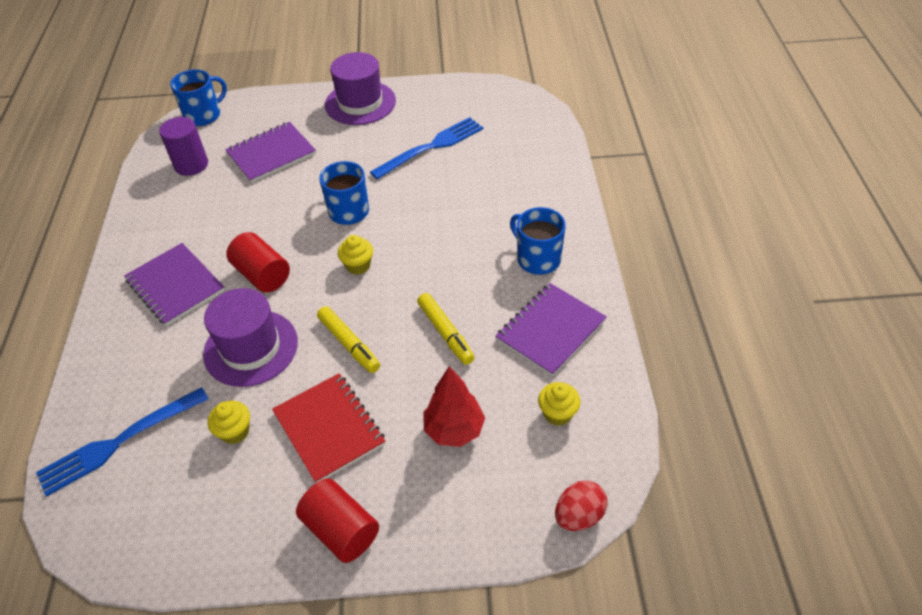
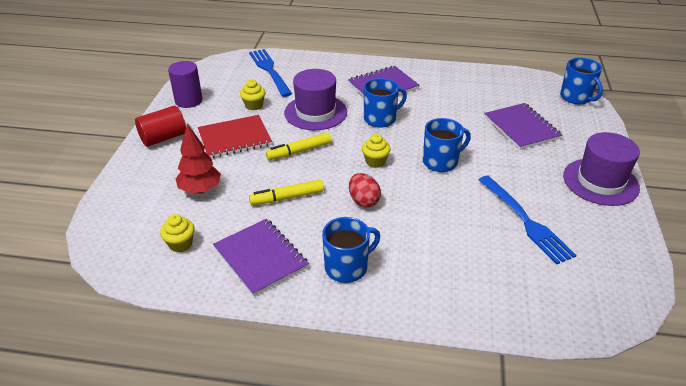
camera: 100 degrees right, 10 degrees down
(191, 165) = (511, 92): purple cylinder -> purple cylinder (188, 101)
(262, 275) = (381, 119): red cylinder -> blue mug
(579, 515) = (96, 237): red egg -> red egg (363, 201)

